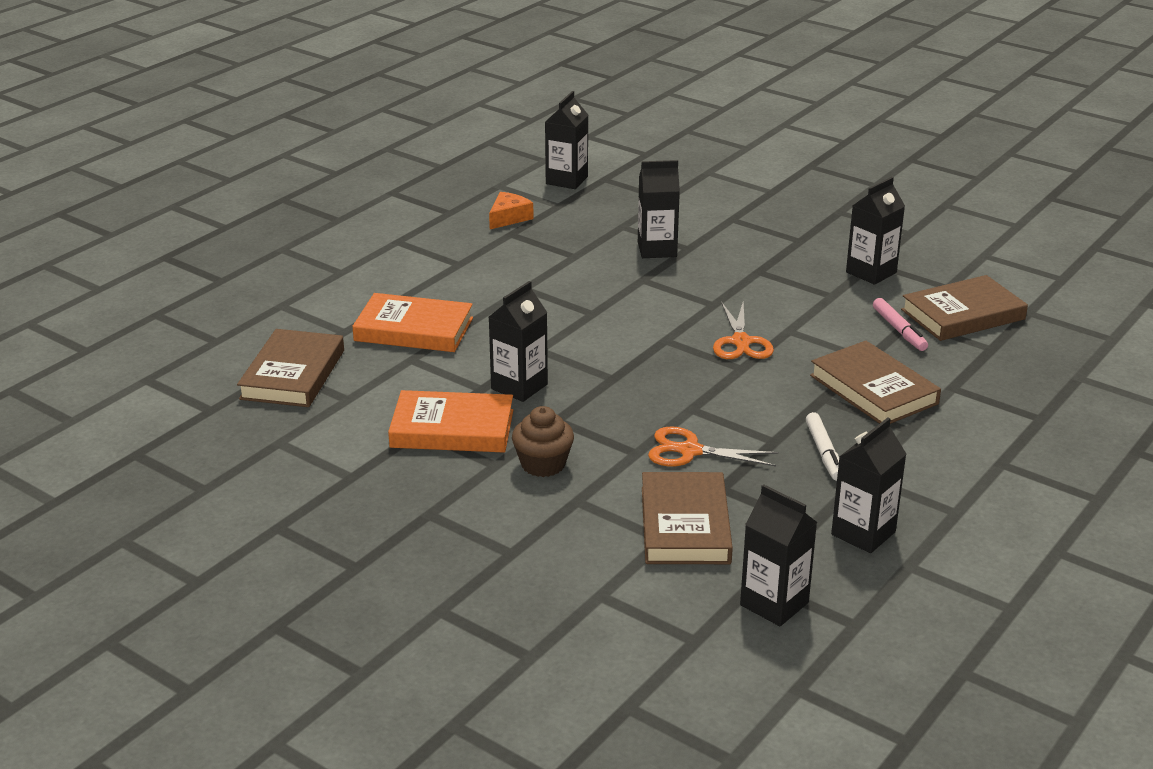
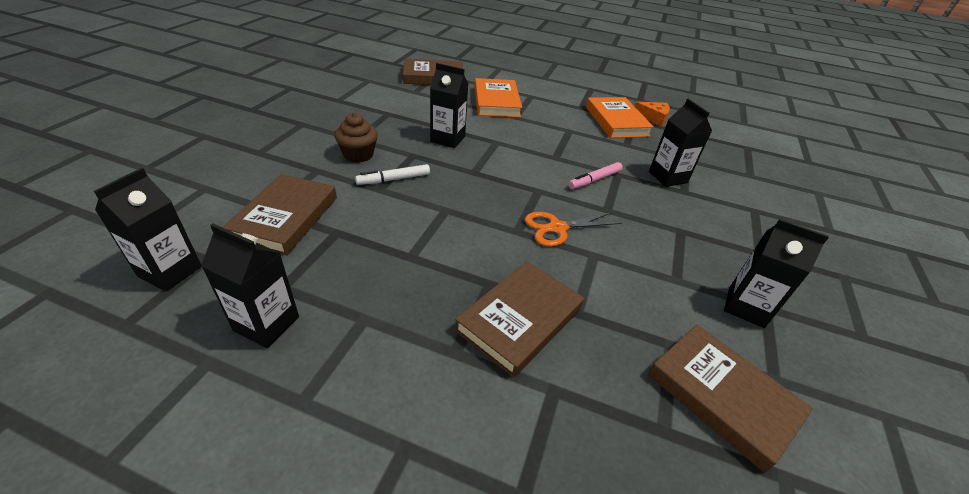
camera: 70 degrees right, 10 degrees up
(452, 429) = (392, 122): orange book -> orange book (616, 121)
(566, 180) = (727, 133): black carton -> none
(685, 525) = (285, 218): brown book -> brown book turned 60 degrees counterclockwise
(689, 451) = (386, 213): orange scissors -> none
(823, 452) = (398, 289): white marker -> white marker (393, 179)
(899, 330) = (646, 335): pink marker -> pink marker (594, 180)

